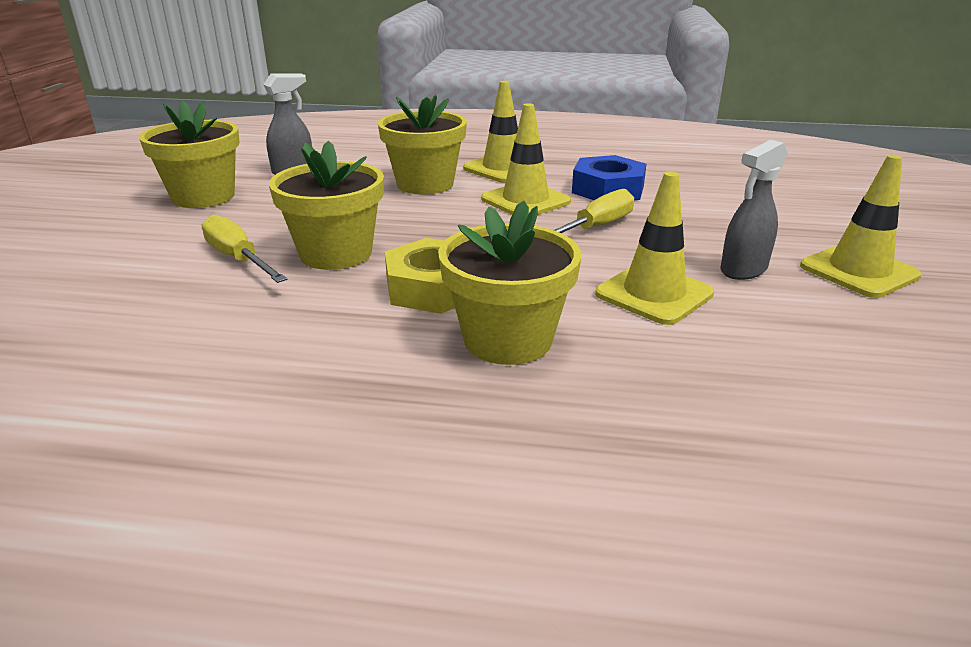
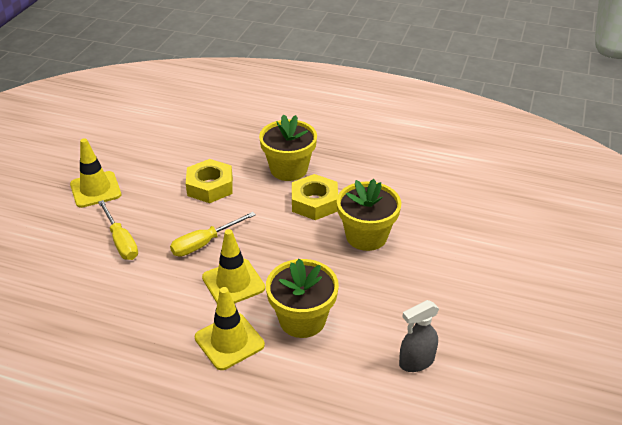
camera: 170 degrees left, 10 degrees up
(203, 197) = (477, 320): yellow flower pot -> none
(238, 259) = (422, 238): yellow screwdriver -> yellow screwdriver (121, 241)
(608, 189) = (164, 291): blue nut -> none
(654, 294) = (210, 186): yellow traffic cone -> yellow nut
(743, 270) = (152, 197): grey spray bottle -> none

